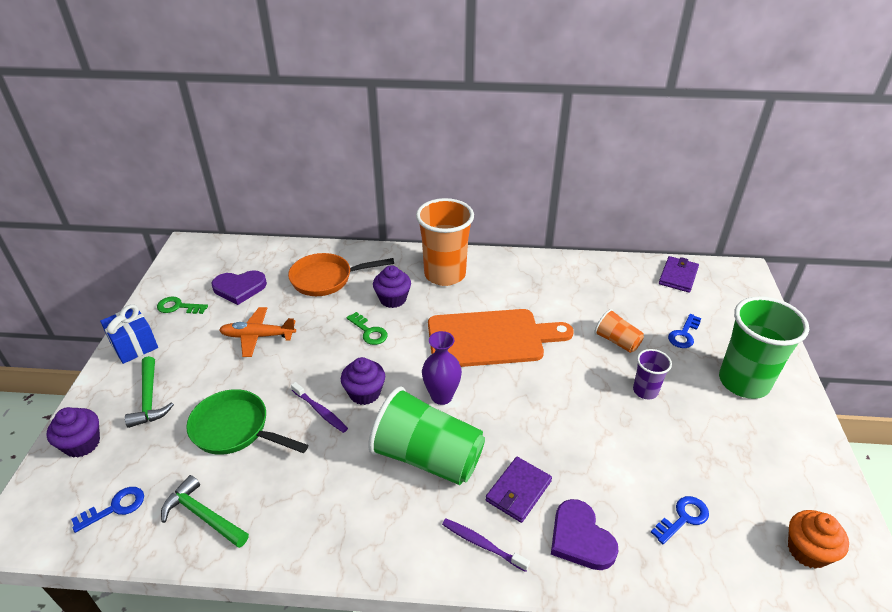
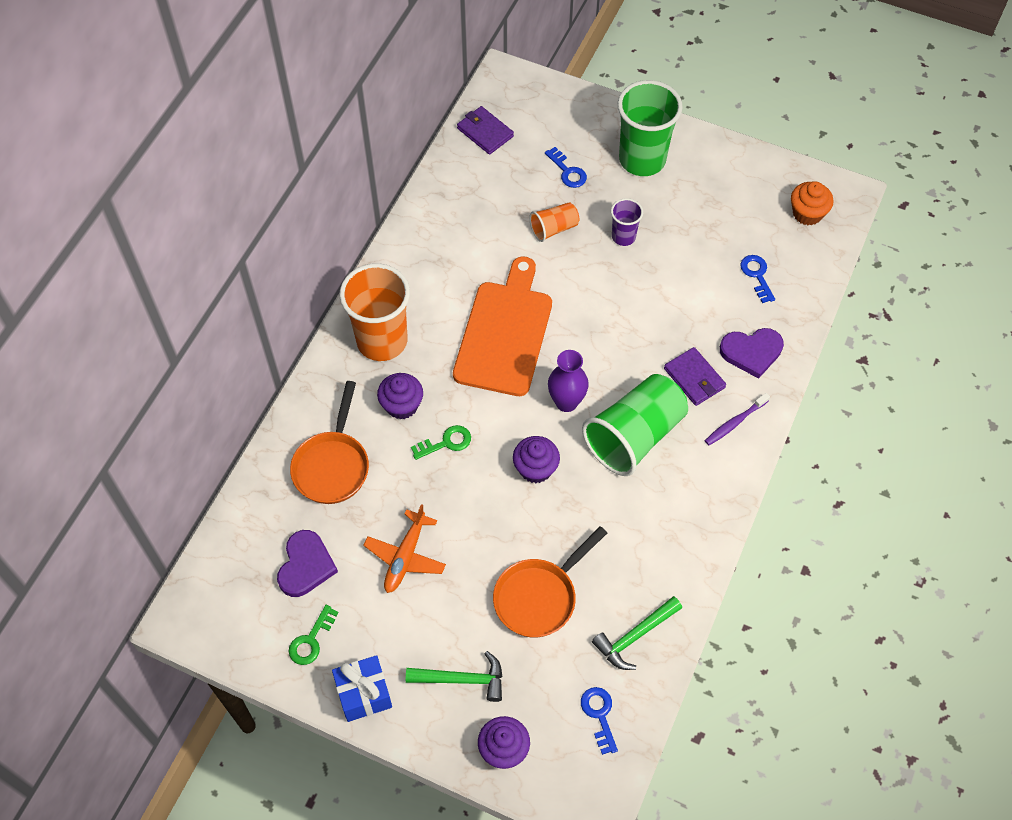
camera: 70 degrees left, 20 degrees up
(235, 429) = (539, 597): green pan -> orange pan
(320, 411) = (544, 514): purple toothbrush -> none

